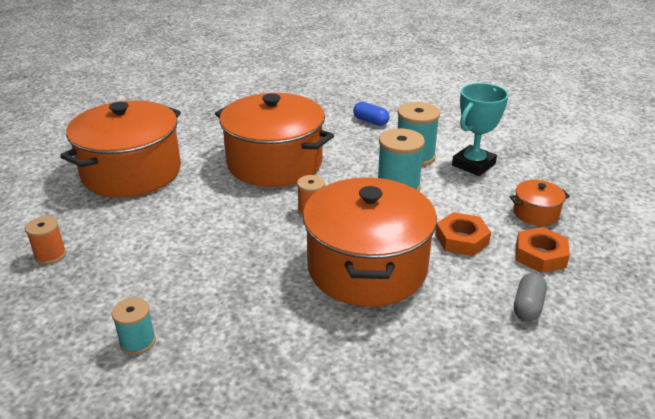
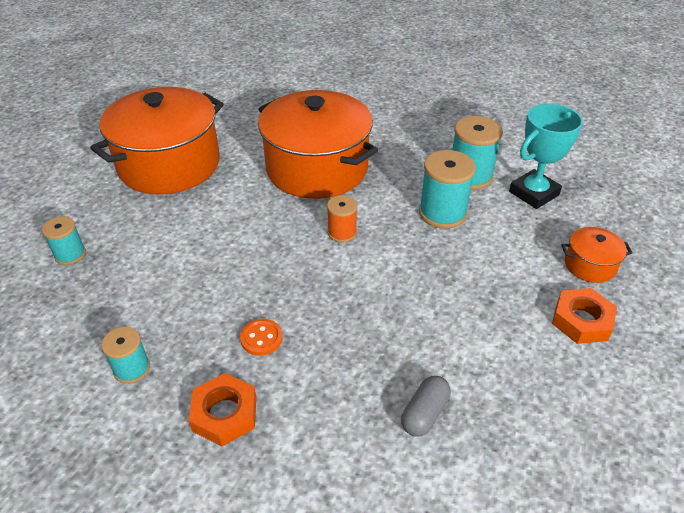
camera: 10 degrees right, 10 degrees up
(50, 255) = (70, 254): orange spool -> turquoise spool
(258, 302) = (261, 338): none -> orange button
(367, 267) = (385, 311): orange pot -> none
(370, 121) = (432, 126): blue capsule -> none
(461, 239) = (497, 289): orange nut -> orange nut (224, 414)
(528, 306) = (551, 384): grey capsule -> grey capsule (424, 413)

